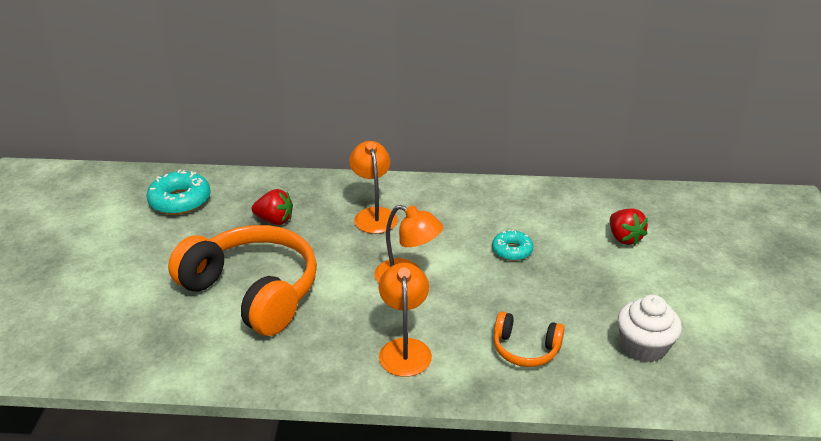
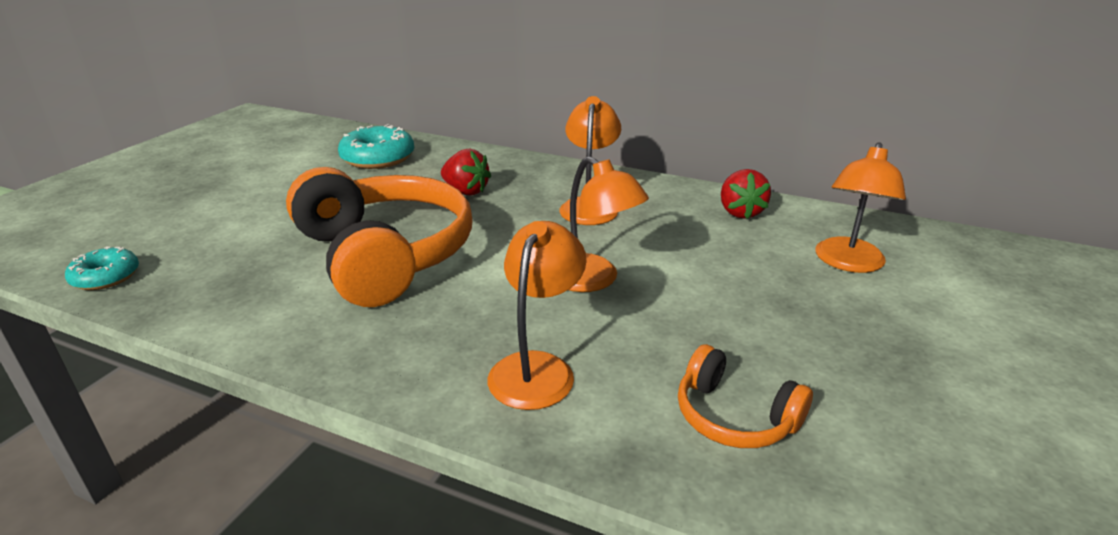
camera: 20 degrees right, 5 degrees down
(512, 250) = (765, 277): turquoise donut -> turquoise donut (106, 277)
(557, 227) = (848, 263): none -> orange lamp
(624, 238) = (958, 296): red strawberry -> red strawberry (740, 212)
(644, 346) = (967, 469): white cupcake -> none

